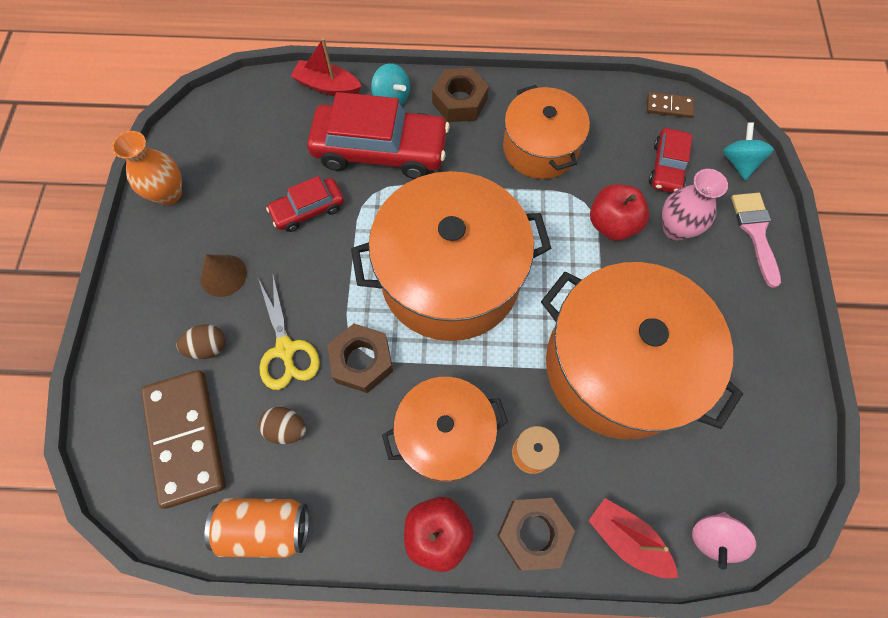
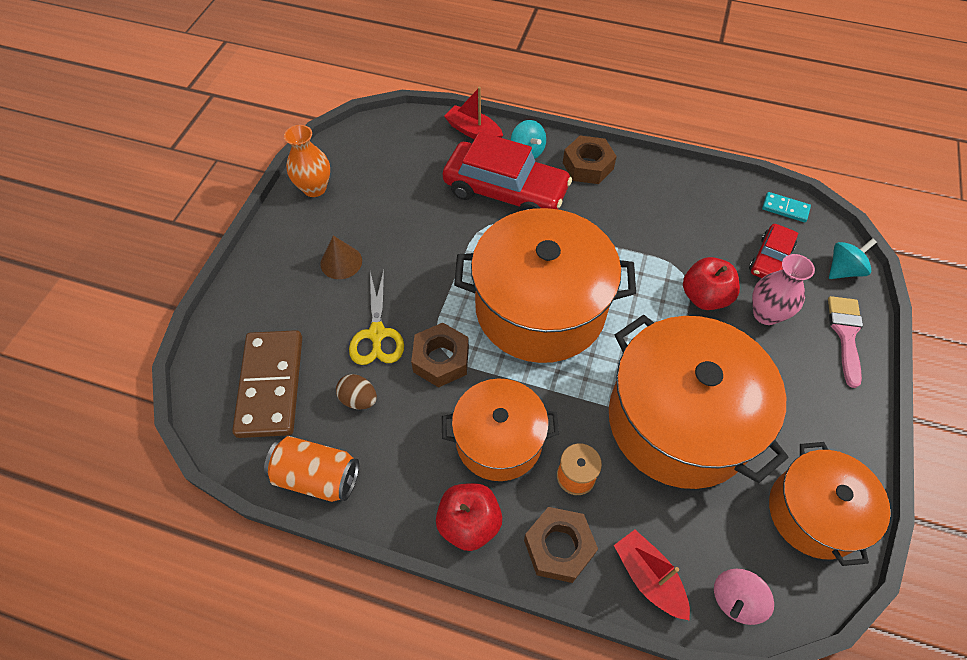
camera: 15 degrees right, 10 degrees down
(208, 347) = (311, 316): brown egg -> none
(308, 209) = (429, 225): red car -> none
(540, 148) = (652, 218): orange pot -> orange pot (814, 513)
(669, 107) = (785, 209): brown domino -> turquoise domino
(739, 162) = (843, 270): turquoise spinning top -> turquoise spinning top turned 45 degrees clockwise

